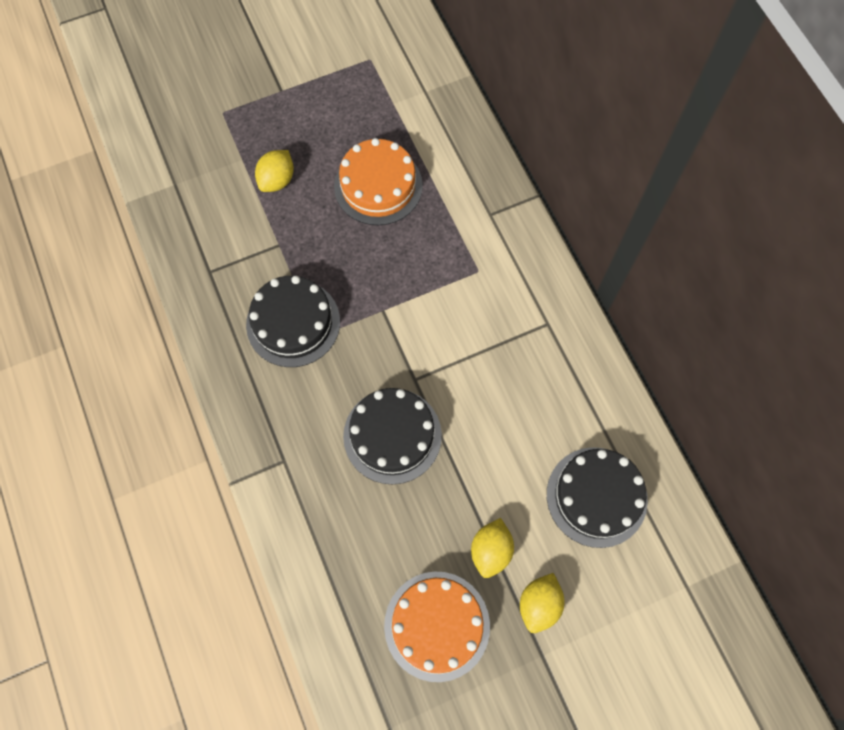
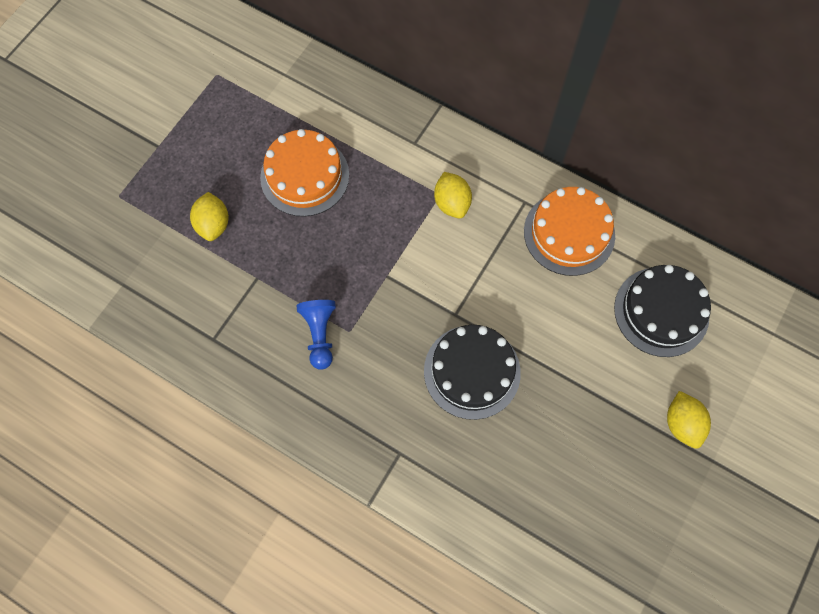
camera: 35 degrees left, 0 degrees up
(293, 323) = (320, 335): black cake -> blue pawn
(437, 625) = (620, 496): orange cake -> orange cake (569, 233)
(491, 551) = (616, 408): yellow lemon -> yellow lemon (452, 203)

